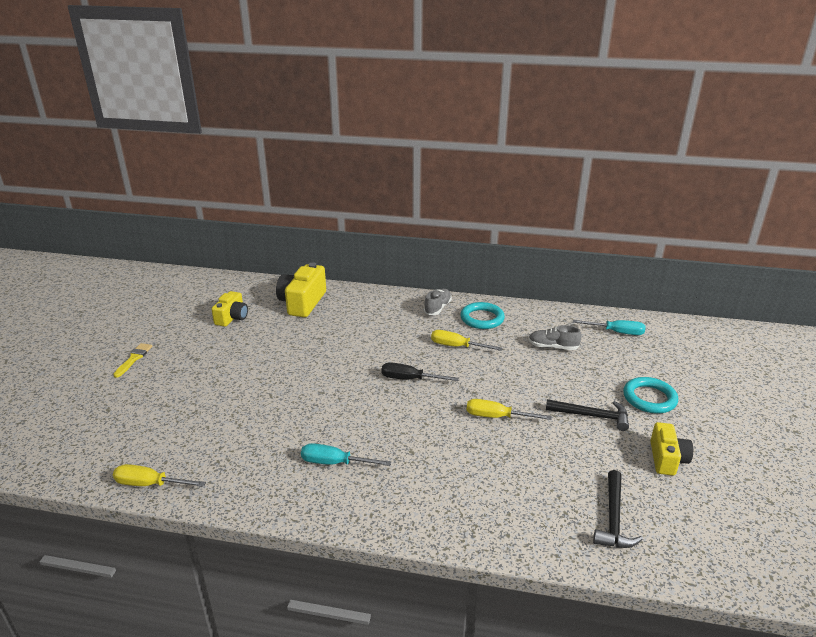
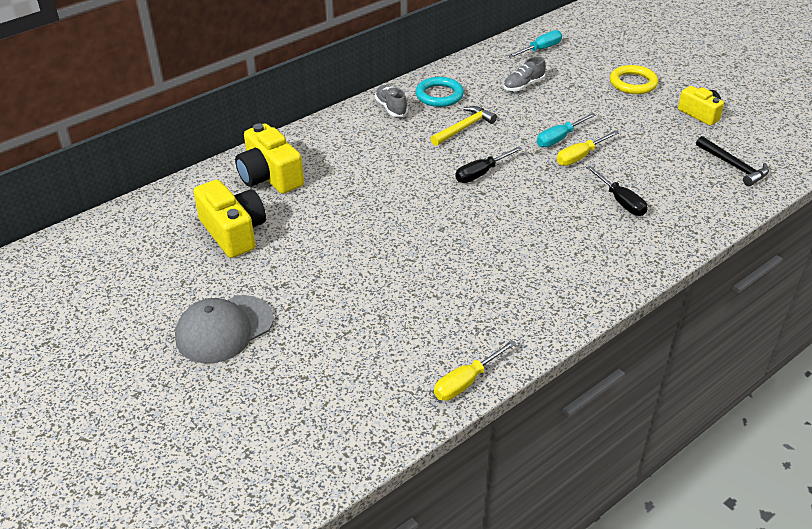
camera: 50 degrees left, 10 degrees up
(134, 359) = (224, 329): yellow brush -> grey cap
(232, 317) = (233, 232): yellow camera -> yellow camera, size x1.58
(335, 463) = (550, 262): turquoise screwdriver -> turquoise screwdriver (559, 138)
(457, 346) = (464, 128): yellow screwdriver -> yellow hammer
(462, 467) = (621, 201): none -> black screwdriver
(592, 416) = (626, 116): black hammer -> none
(649, 398) = (633, 83): turquoise ring -> yellow ring

